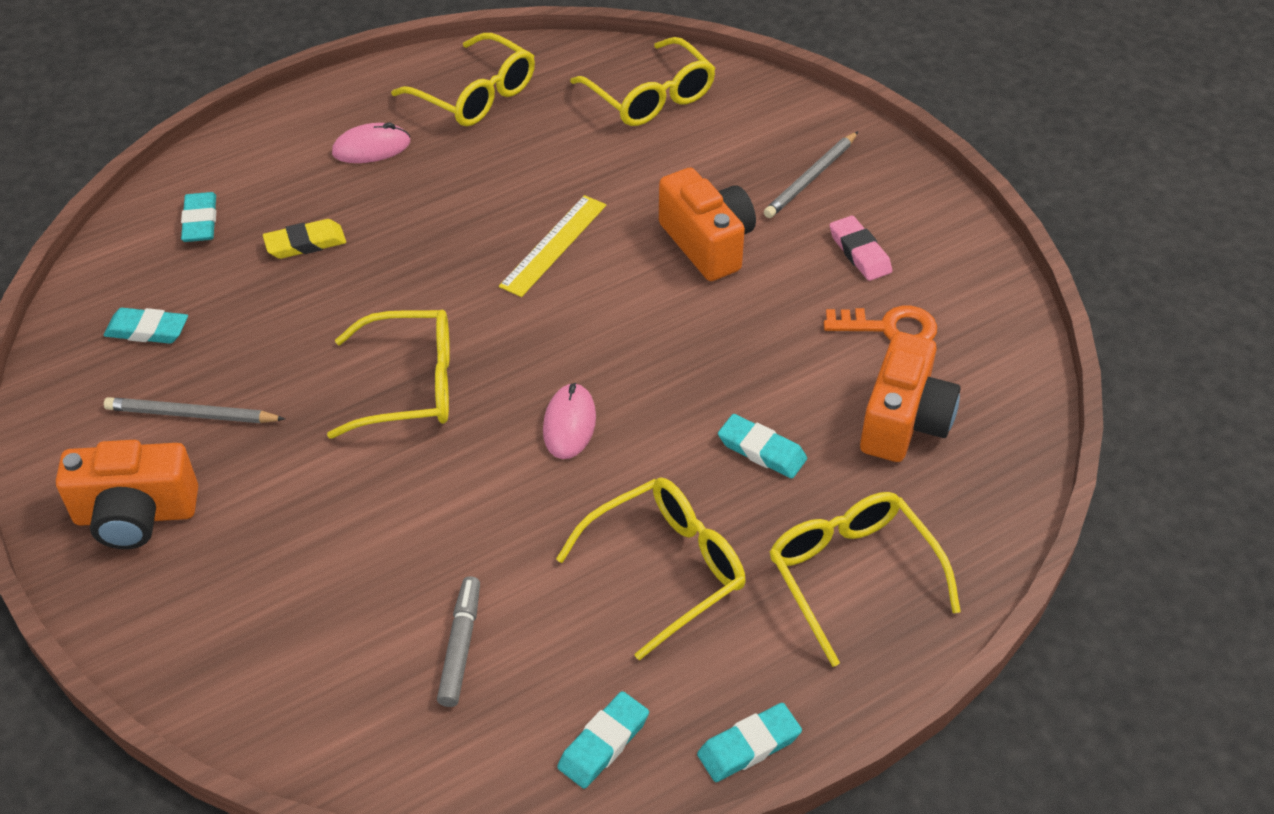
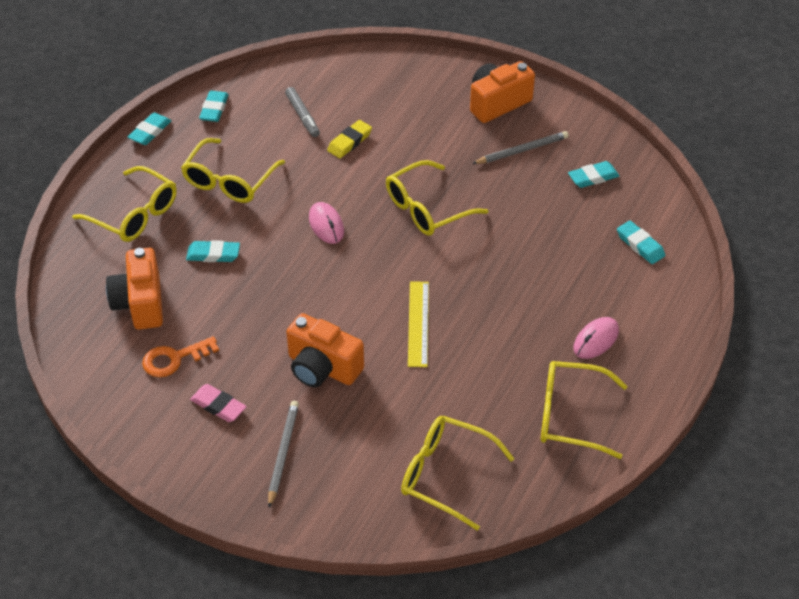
camera: 150 degrees right, 0 degrees up
(305, 243) = (565, 259): yellow eraser -> yellow eraser (349, 142)

